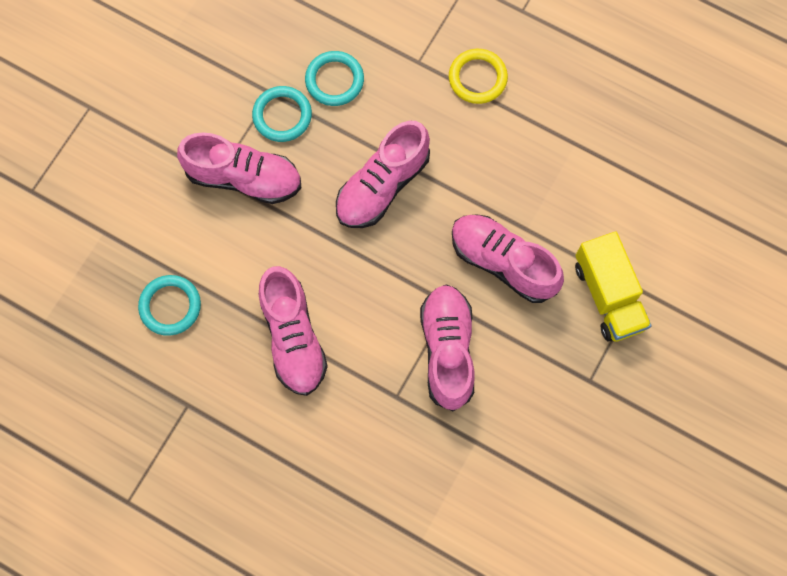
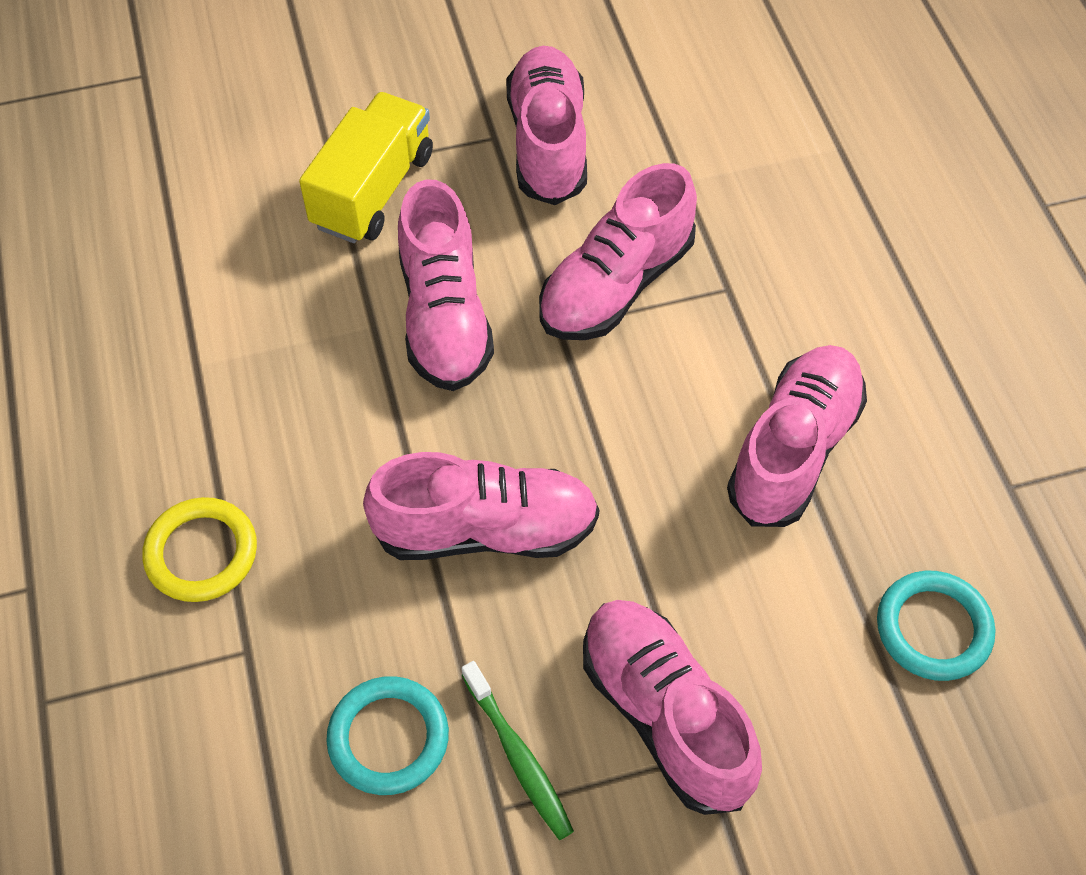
camera: 135 degrees left, 15 degrees down
(282, 116) = (518, 756): turquoise ring -> green toothbrush
(561, 402) = (548, 143): none -> pink shoe

